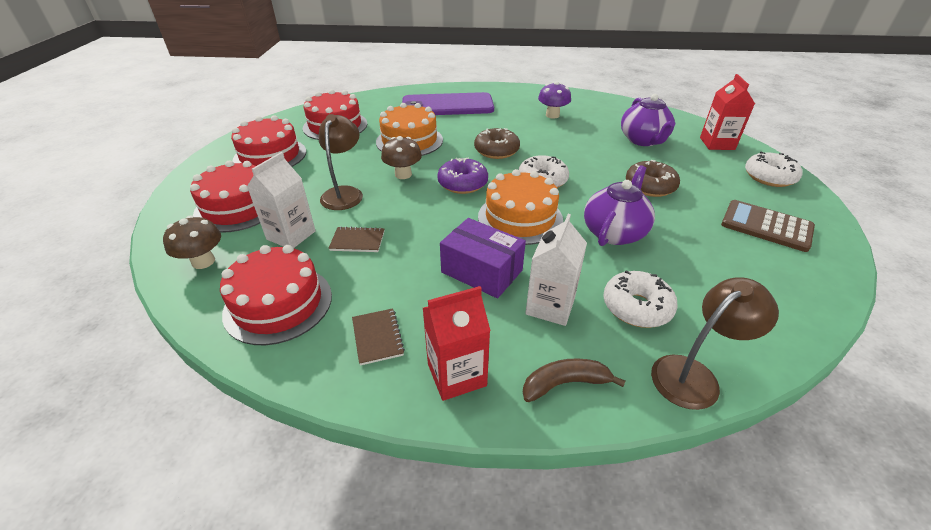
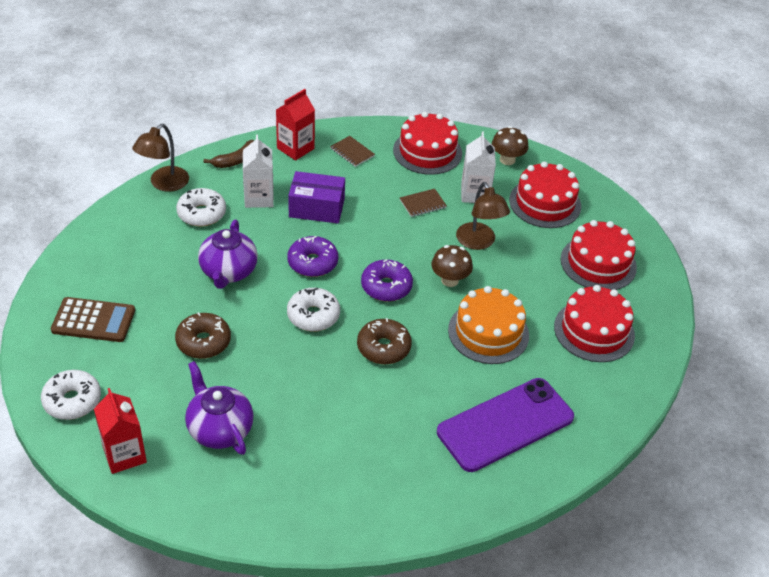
camera: 150 degrees right, 5 degrees up
(520, 218) = (312, 263): orange cake -> purple donut
(552, 115) = (354, 451): purple mushroom -> none

